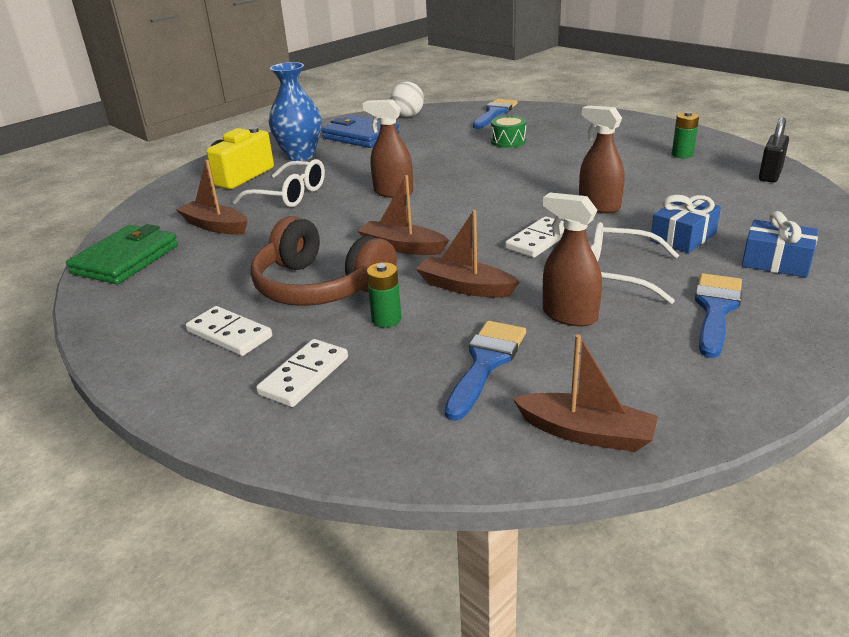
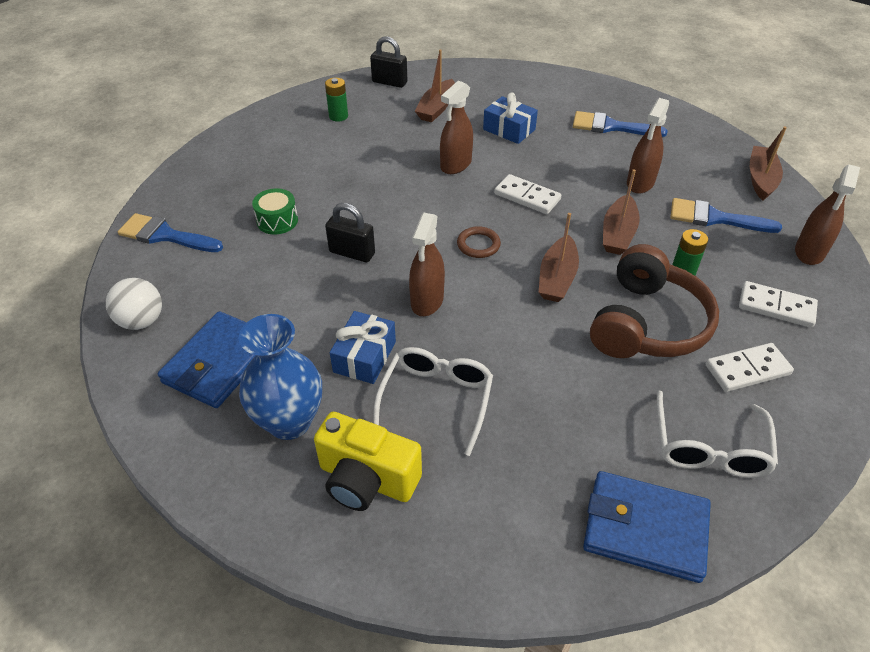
camera: 100 degrees left, 15 degrees up
(126, 259) = (645, 529): green wallet -> blue wallet
(215, 226) = (537, 456): brown boat -> brown boat (436, 108)
(229, 334) = (747, 369): white domino -> white domino turned 45 degrees clockwise
(394, 435) = (809, 252): none -> brown spray bottle
(461, 166) = (352, 253): none -> black padlock
(461, 213) = (478, 245): none -> brown ring
(618, 274) = (575, 160): white glasses -> white glasses (709, 447)
(776, 262) = (540, 99): blue gift -> blue gift (365, 357)

